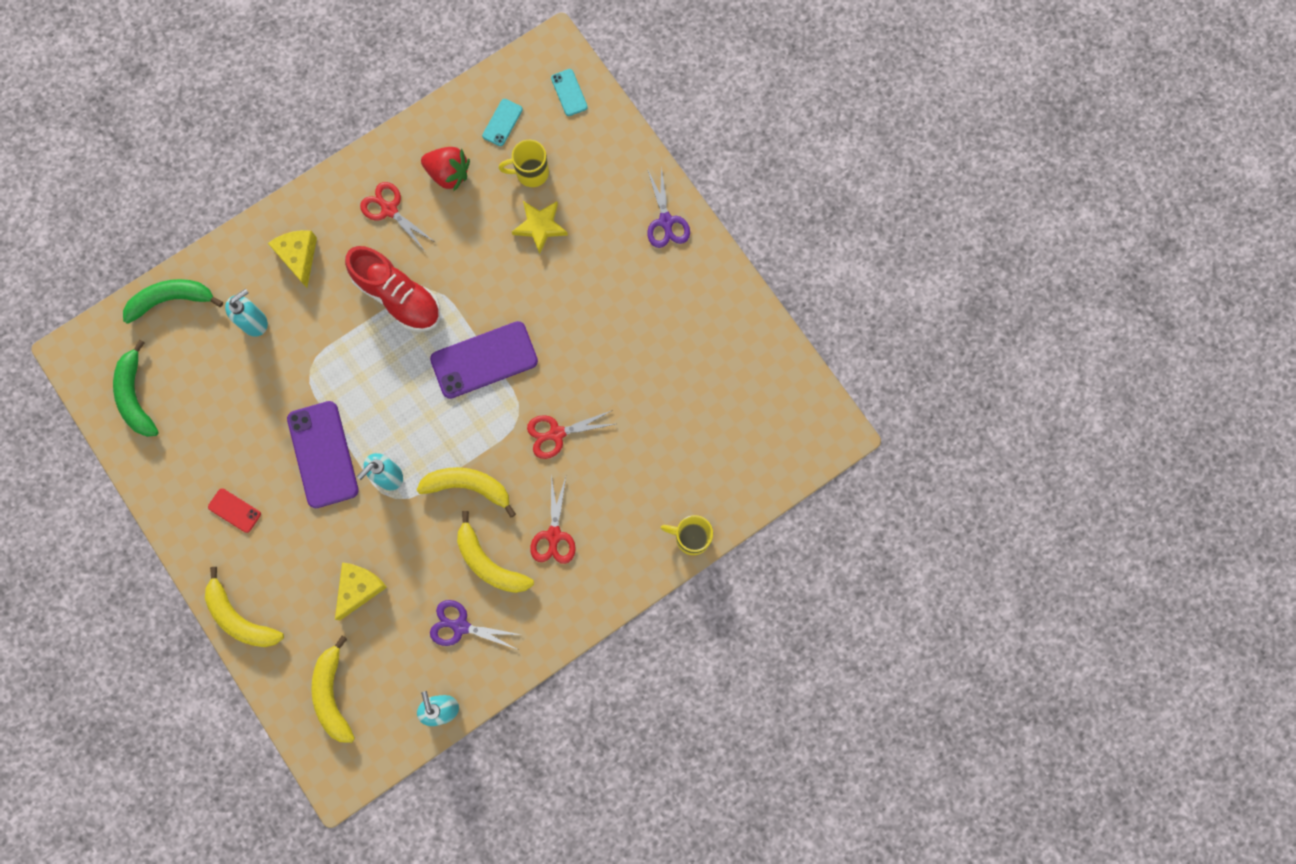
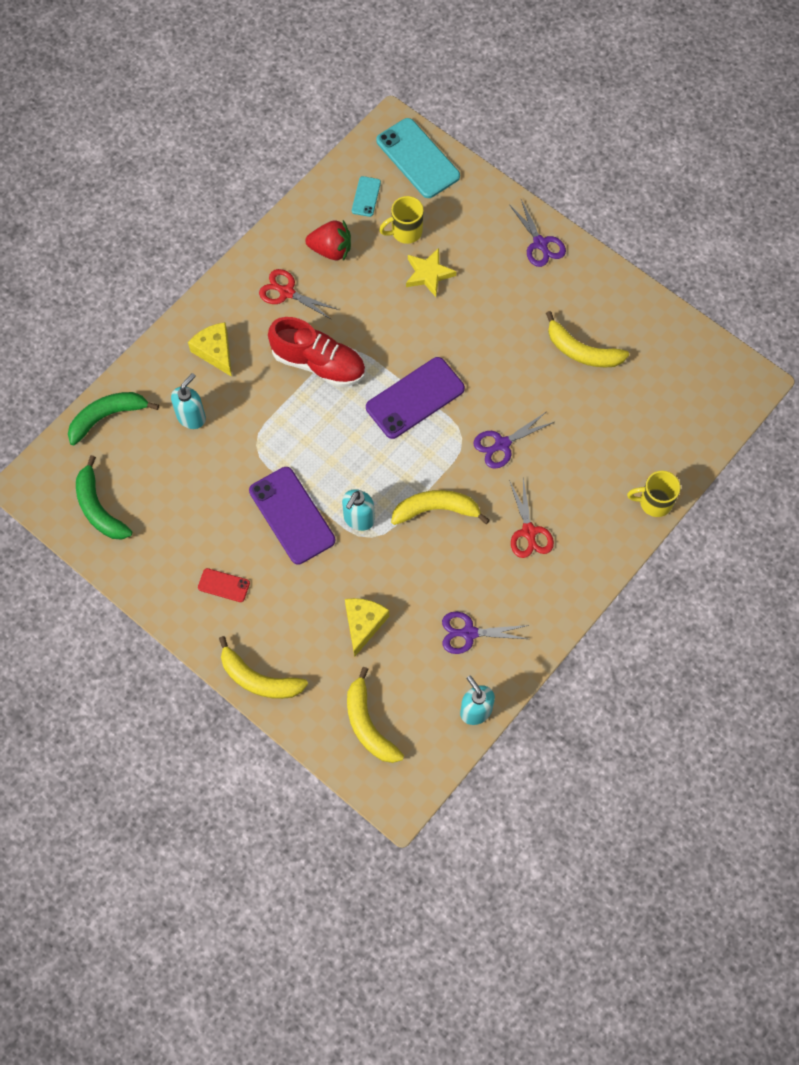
camera: 15 degrees left, 10 degrees down
(489, 563) = (477, 571): yellow banana -> yellow banana (581, 351)
(556, 434) = (501, 444): red scissors -> purple scissors
(569, 92) = (418, 158): turquoise phone -> turquoise phone, size x2.05

